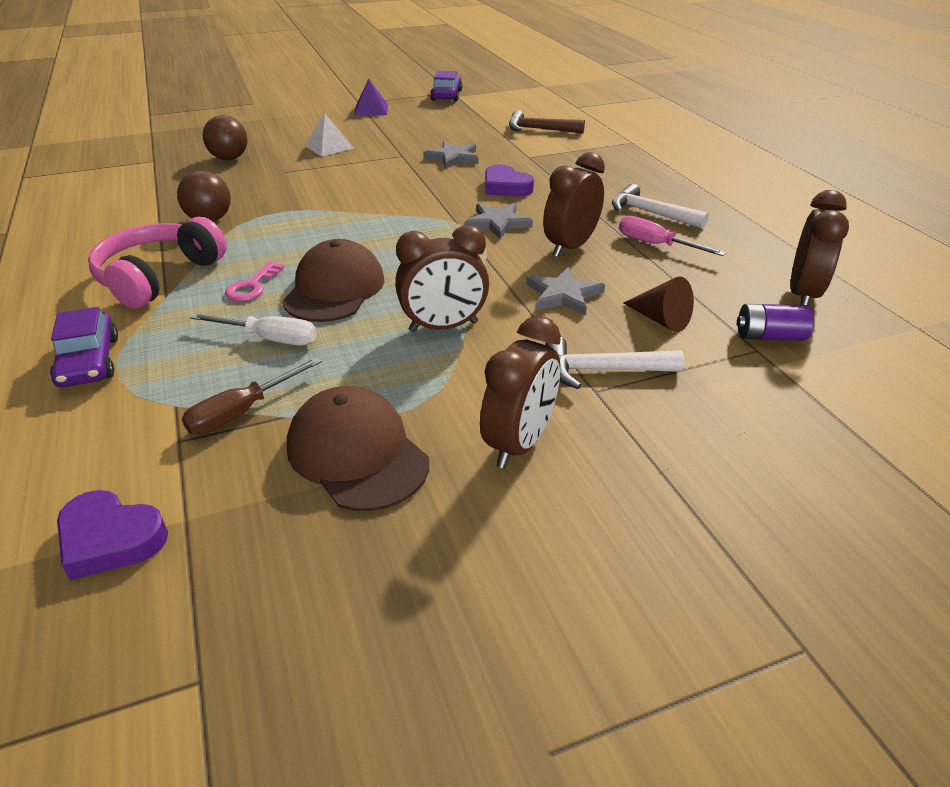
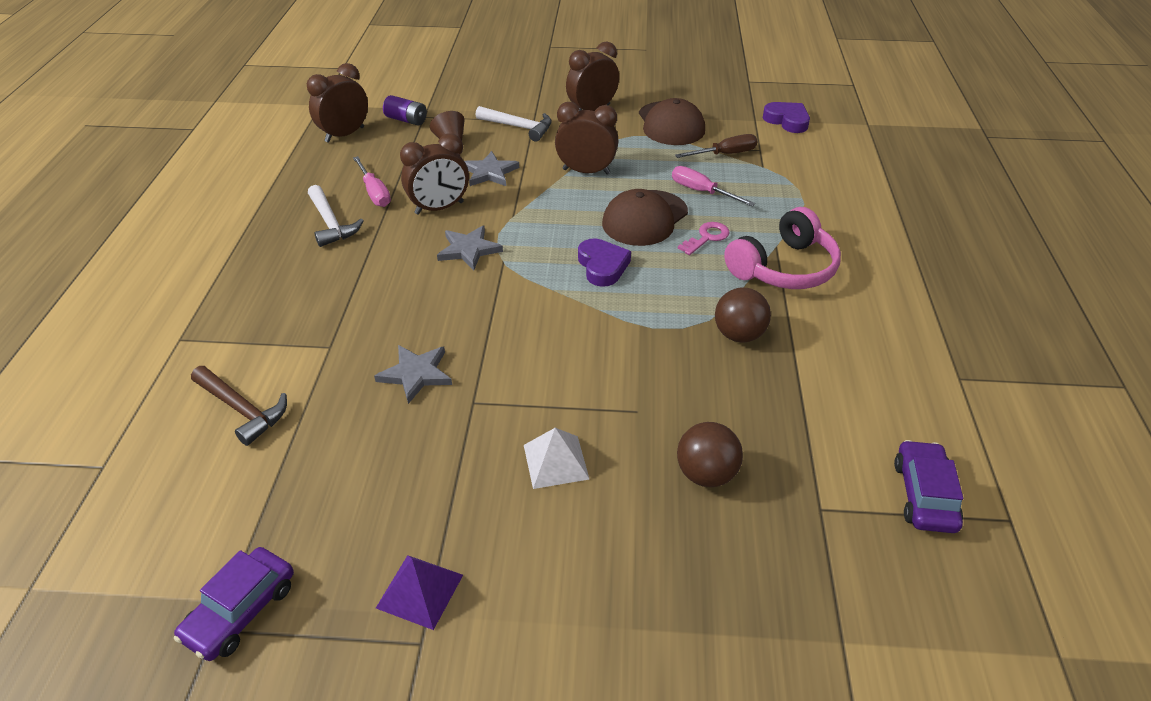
camera: 155 degrees left, 5 degrees up
(89, 362) = (821, 205): purple car -> purple car (924, 495)
(270, 339) = (701, 192): white screwdriver -> pink screwdriver
(505, 187) = (412, 297): purple heart -> purple heart (602, 266)

